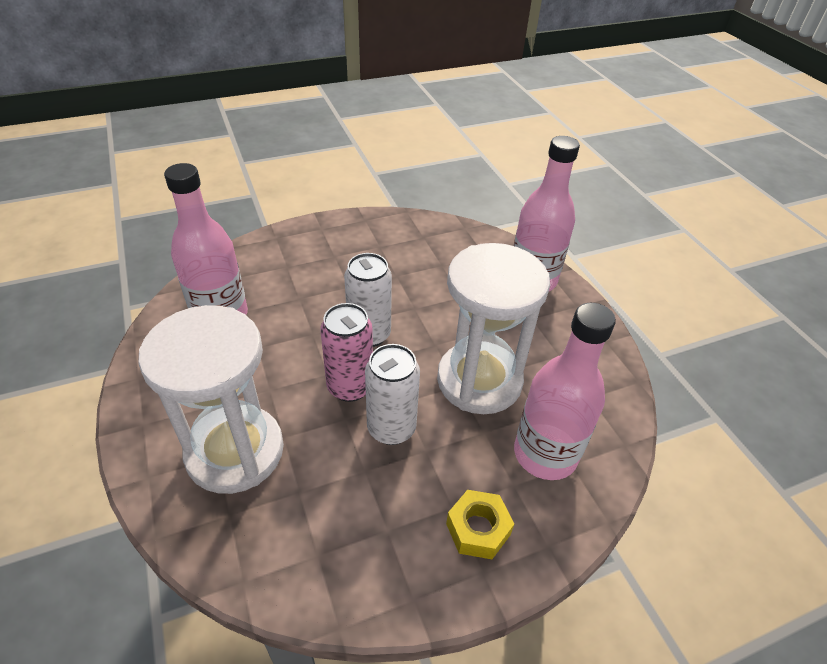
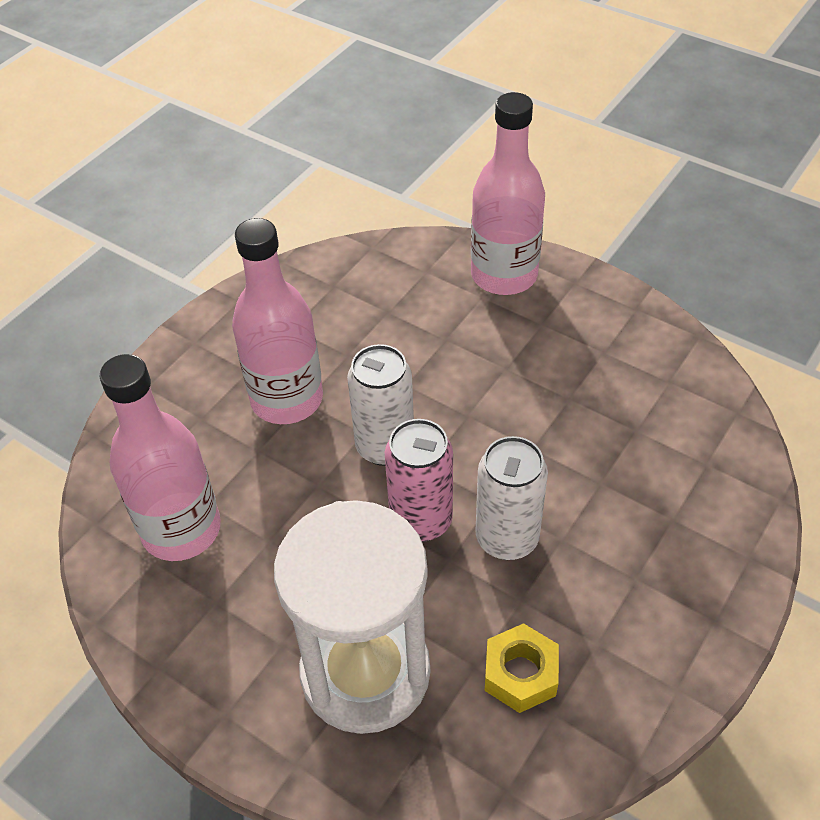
camera: 30 degrees left, 5 degrees up
(478, 529) = (677, 584): yellow nut -> yellow nut (520, 674)
(479, 380) = (549, 429): white hourglass -> none
(545, 454) = (676, 468): pink bottle -> pink bottle (287, 399)

